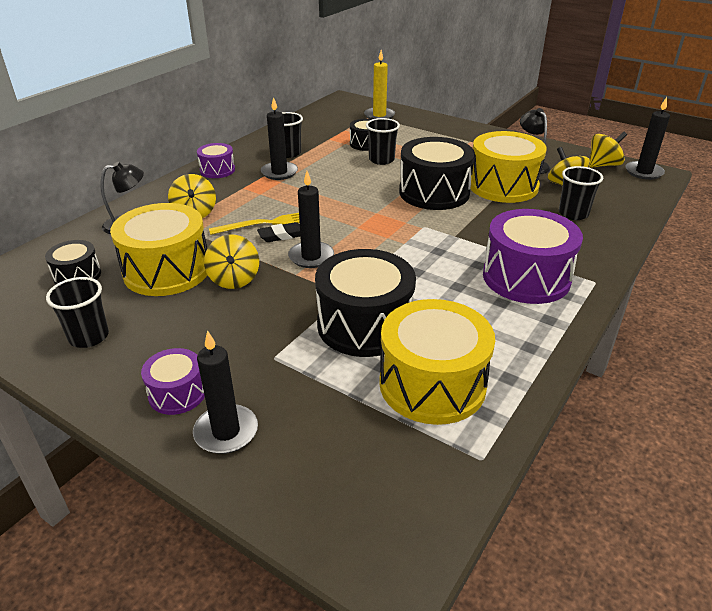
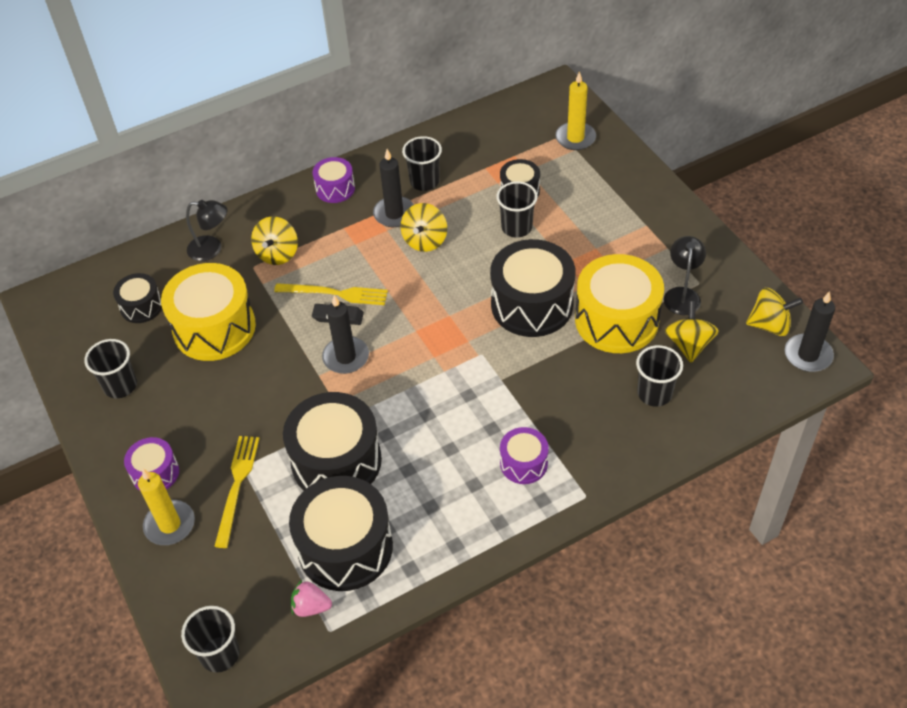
camera: 30 degrees right, 15 degrees up
(226, 432) = (170, 524): black candle -> yellow candle
(234, 279) = (263, 361): yellow spinning top -> yellow spinning top (425, 240)
(279, 374) = (237, 486): none -> yellow fork
(381, 533) = (220, 654): none -> black cup
(432, 384) = (345, 547): yellow drum -> black drum
(443, 445) = (311, 607): none -> pink strawberry
(526, 277) = (523, 463): purple drum -> purple drum, size x0.52

